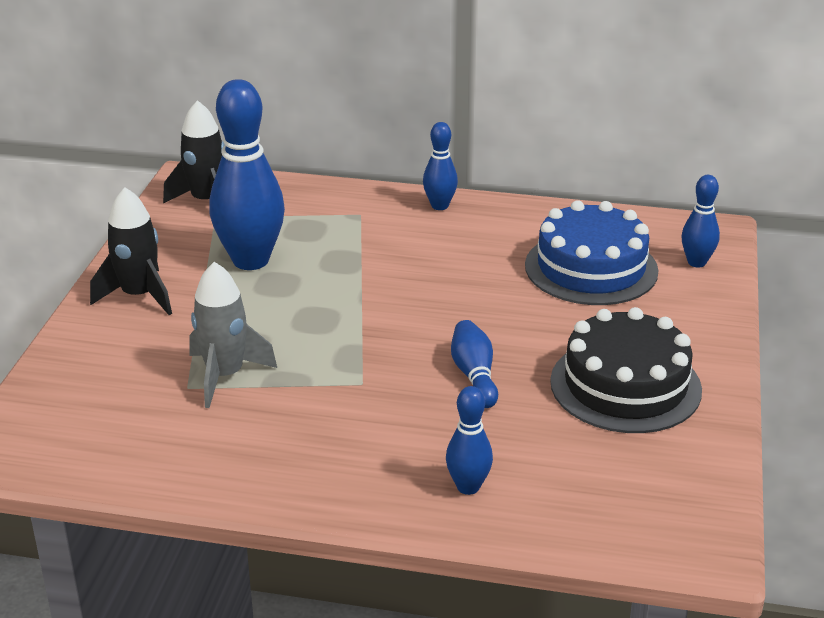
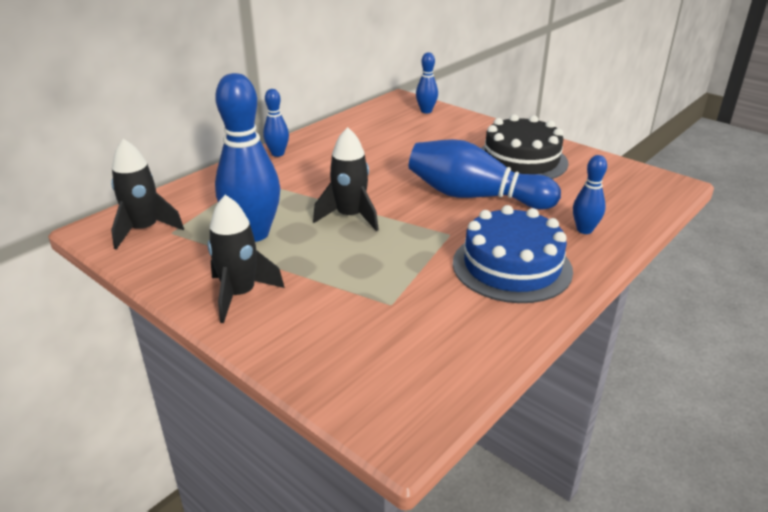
camera: 60 degrees left, 0 degrees up
(225, 376) = (392, 283): grey rocket -> none
(338, 304) = (350, 217): none -> black rocket
(474, 375) = (475, 196): blue bowling pin -> blue bowling pin, size x1.98
(591, 268) = (401, 135): blue cake -> blue cake (511, 266)

